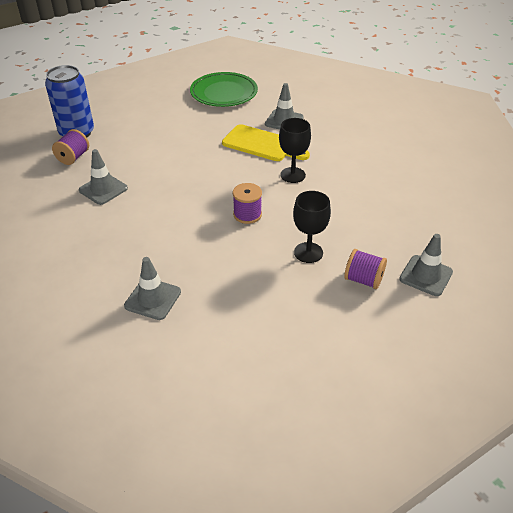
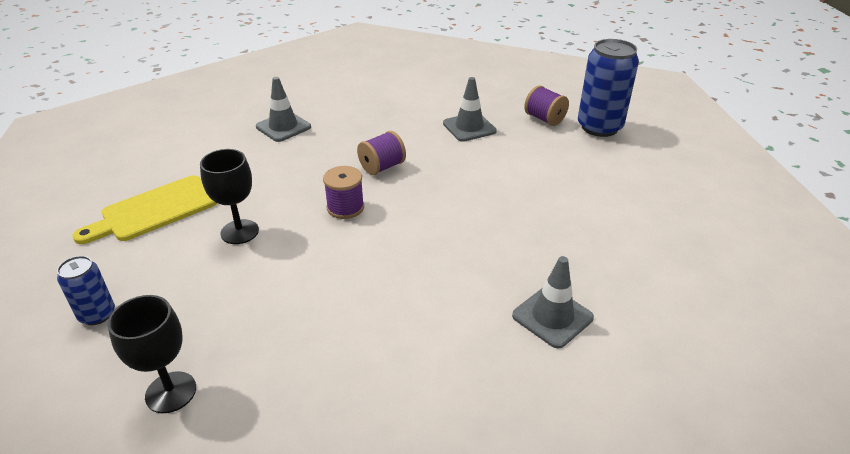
camera: 115 degrees right, 5 degrees down
(224, 93) = (679, 273): green plate -> none
(262, 144) = (491, 267): yellow cutting board -> yellow cutting board (154, 210)
(292, 175) = (393, 272): black goblet -> black goblet (171, 392)
(363, 280) = (156, 257): purple spool -> purple spool (382, 167)
(426, 275) = (97, 314): grey traffic cone -> blue can

